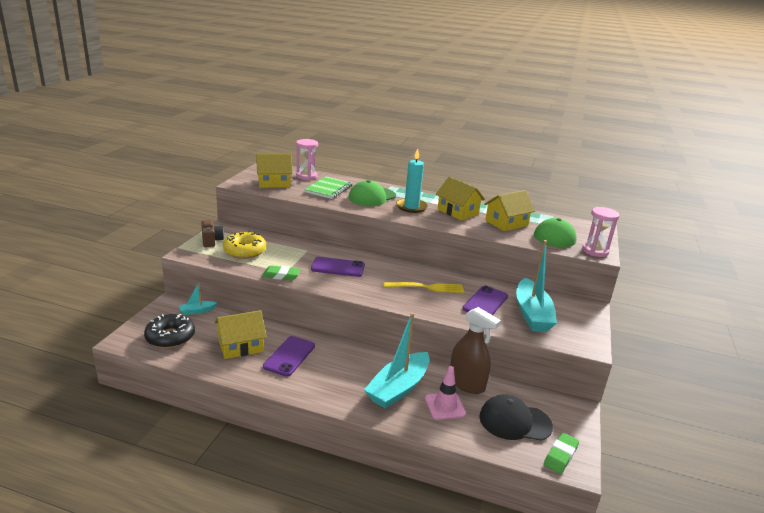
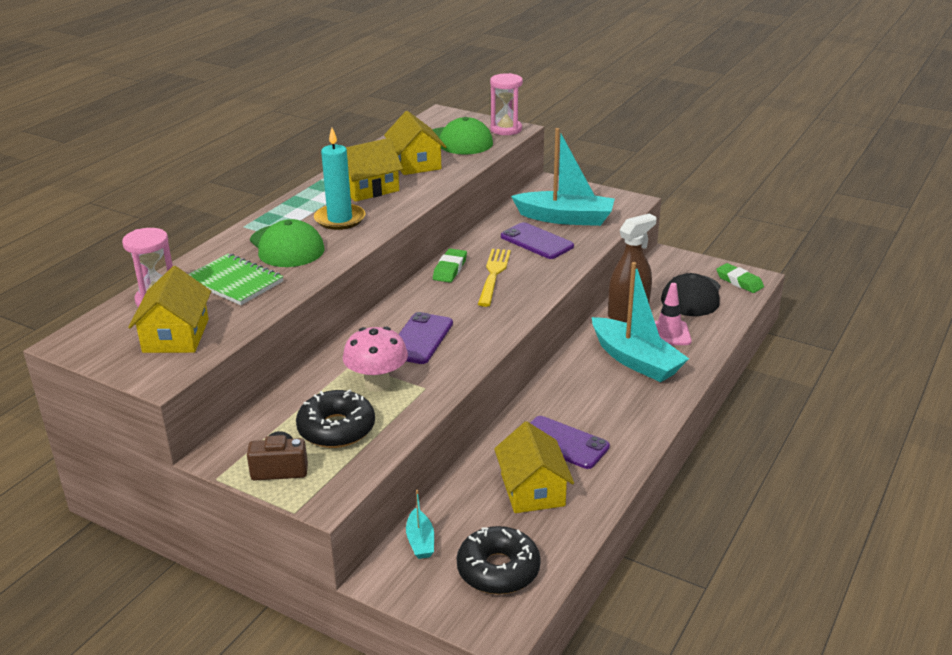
camera: 75 degrees left, 5 degrees up
(245, 251) = (336, 429): yellow donut -> black donut
(281, 276) = (436, 392): green eraser -> green eraser (450, 269)
(288, 258) = (377, 384): none -> pink mushroom

